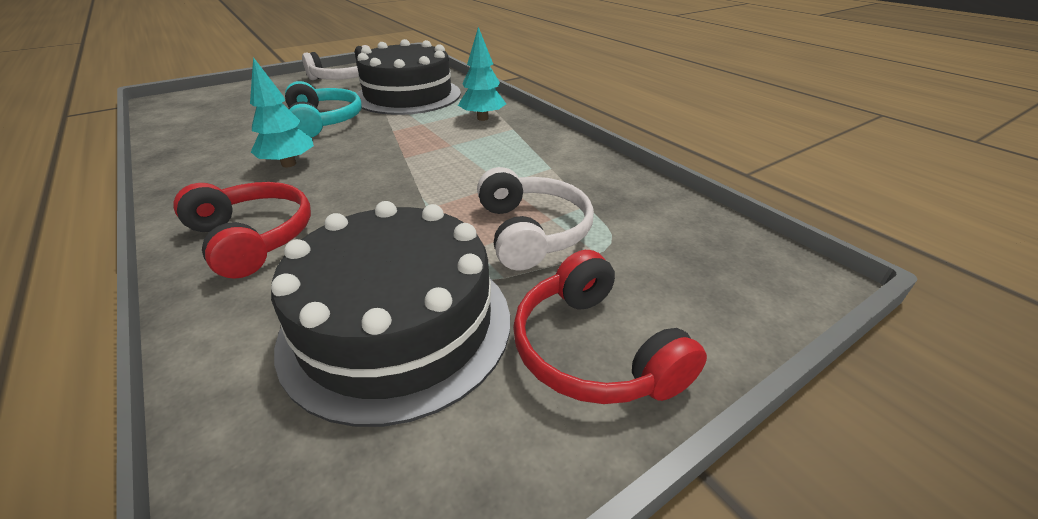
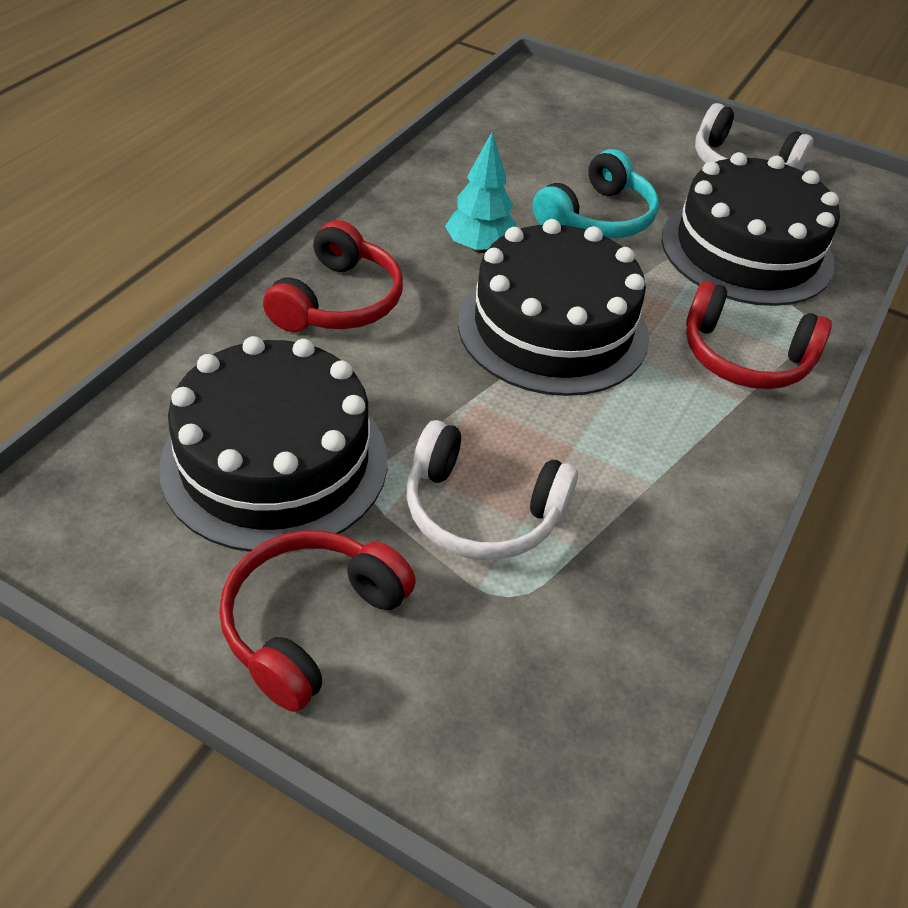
camera: 60 degrees right, 10 degrees up
(397, 161) = (552, 328): none -> black cake
(482, 118) = (744, 357): turquoise tree -> red headphones
(531, 232) = (482, 510): white headphones -> white headphones turned 60 degrees clockwise

